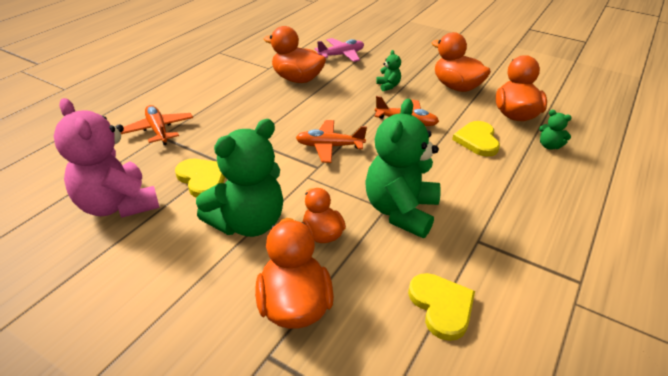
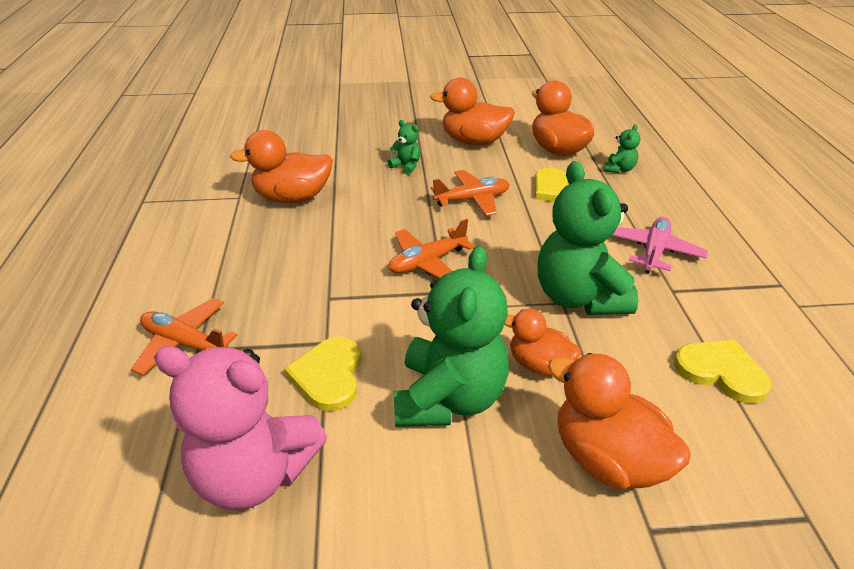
camera: 35 degrees left, 0 degrees up
(202, 179) = (328, 375): yellow heart -> yellow heart turned 105 degrees counterclockwise
(341, 55) = (311, 149): pink plane -> pink plane (654, 251)
(549, 146) = (619, 169): green teddy bear -> green teddy bear turned 60 degrees counterclockwise

